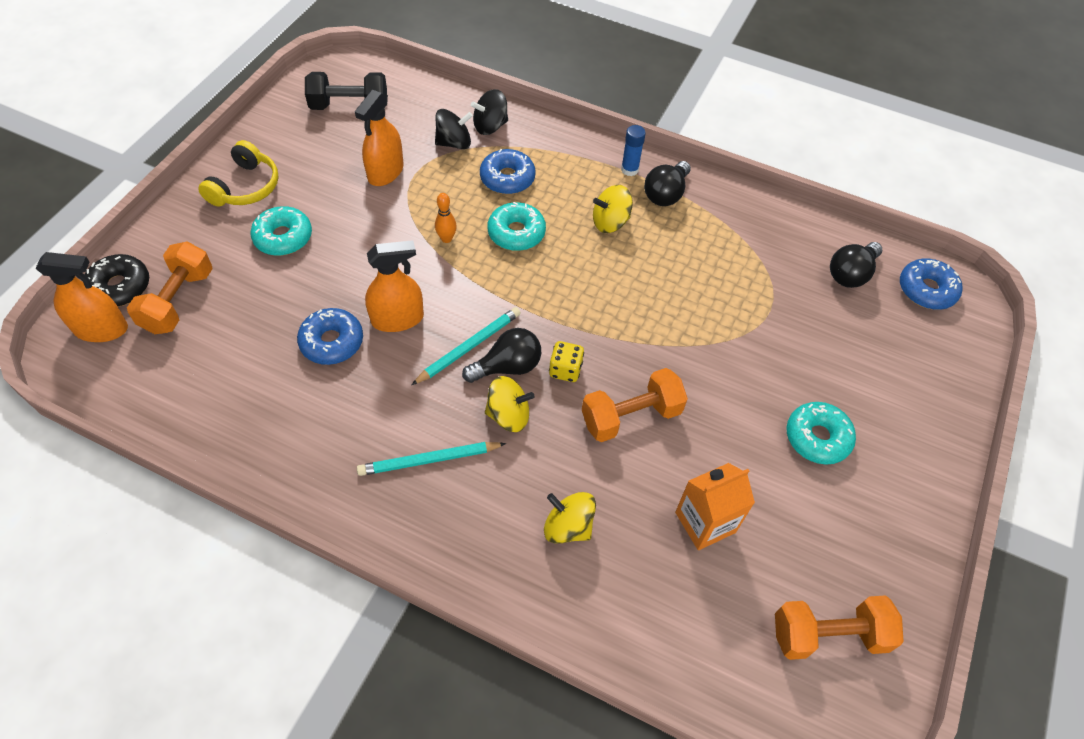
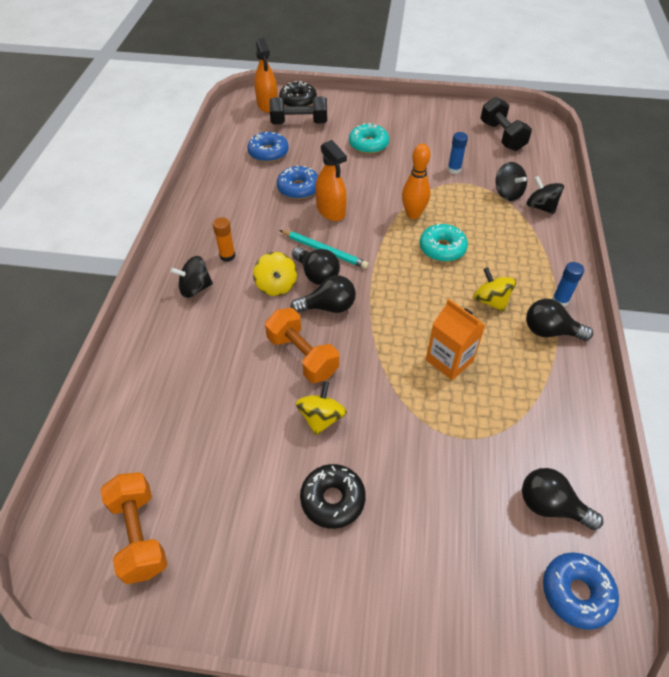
camera: 75 degrees right, 5 degrees down
(178, 301) = (299, 123): orange dumbbell -> black dumbbell
(245, 187) = (399, 118): yellow headphones -> none
(385, 172) = (454, 169): orange spray bottle -> blue glue stick
(429, 460) = (227, 256): turquoise pencil -> orange glue stick
(446, 239) = (413, 214): orange bowling pin -> orange bowling pin, size x1.67
(475, 512) = (195, 288): none -> black spinning top
(507, 178) = (493, 230): blue donut -> blue donut (268, 153)
(565, 370) = (328, 307): yellow dice -> black light bulb
(568, 526) = (196, 339): yellow spinning top -> yellow spinning top (321, 418)
(705, 522) = (222, 424): orange carton -> orange carton (449, 360)
(817, 438) = (332, 499): turquoise donut -> black donut

